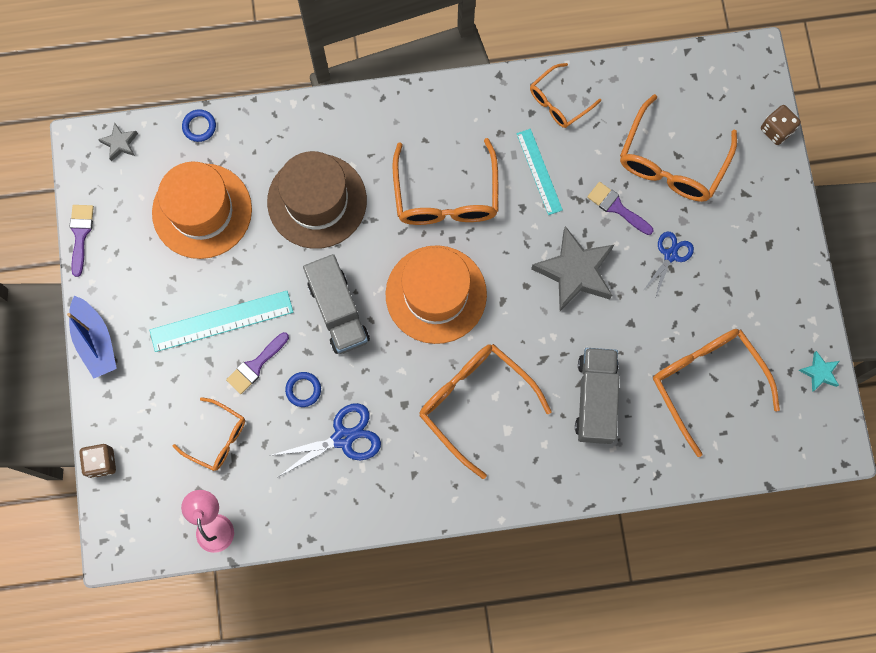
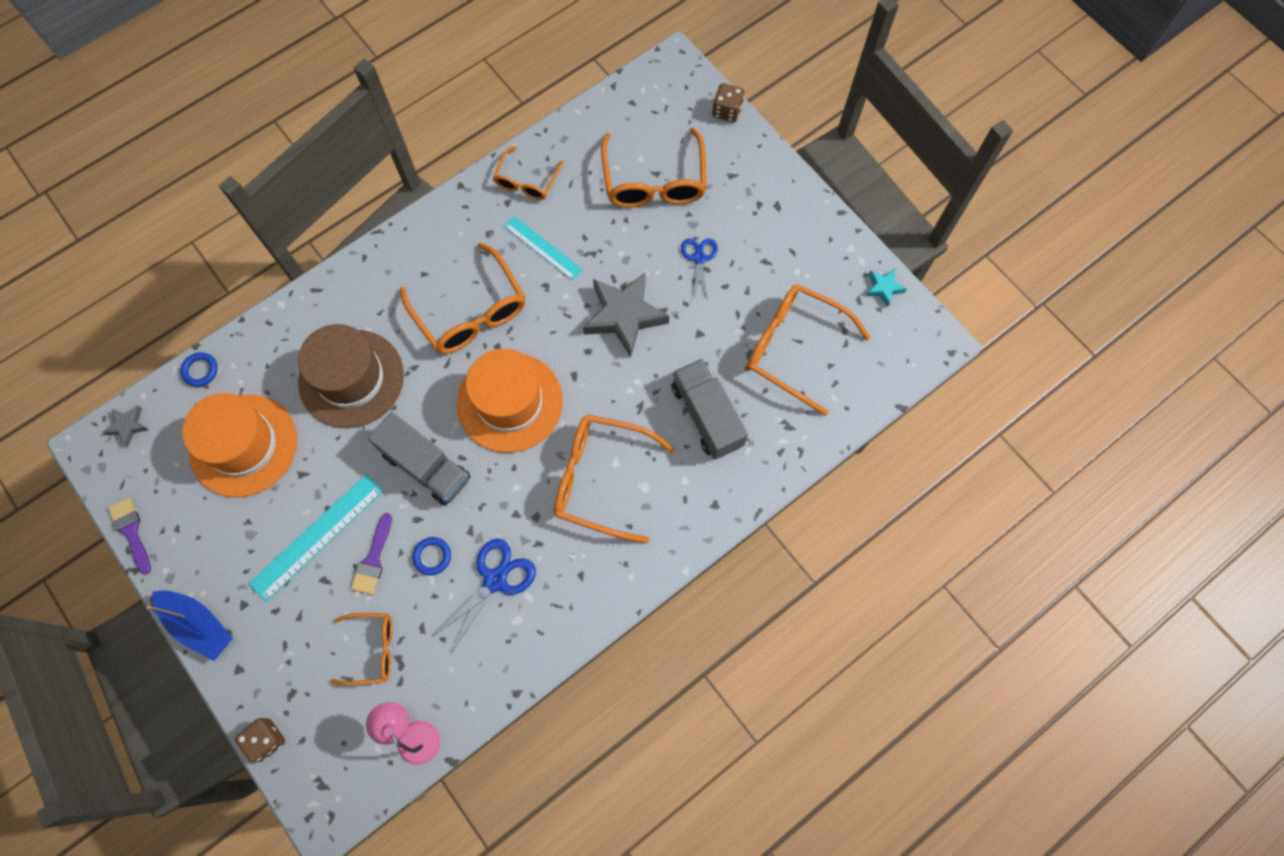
camera: 30 degrees left, 5 degrees down
(616, 207) = (629, 243): purple brush -> none

